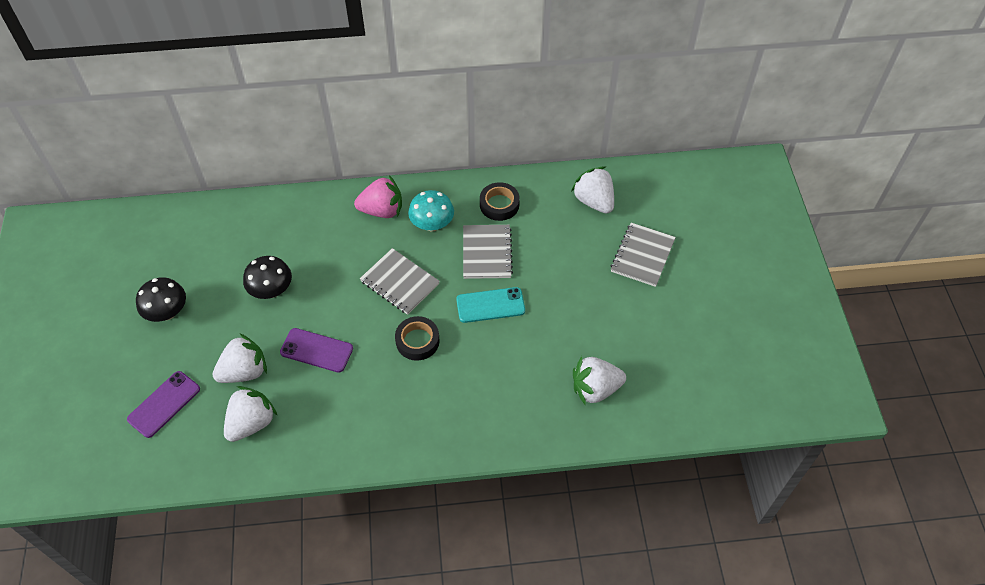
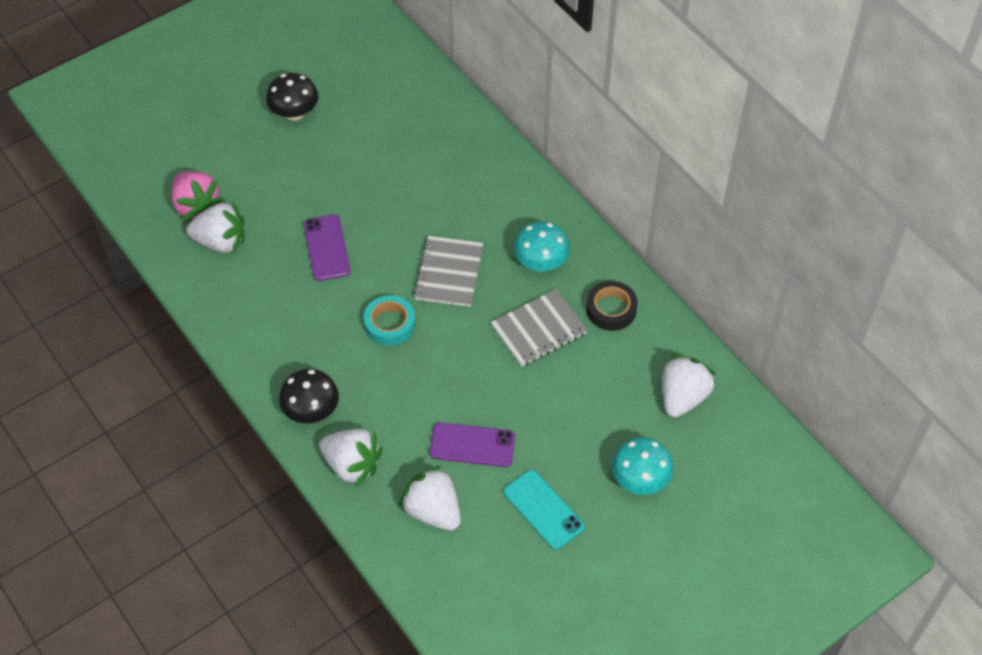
camera: 60 degrees right, 0 degrees up
(164, 404) = (201, 167): purple phone -> purple phone (472, 445)
(244, 371) = (269, 206): white strawberry -> white strawberry (352, 465)
(271, 290) = (370, 175): black mushroom -> black mushroom (311, 411)
(382, 210) = (527, 211): pink strawberry -> pink strawberry (196, 206)
(417, 341) = (390, 324): black tape -> turquoise tape
(490, 305) = (474, 365): turquoise phone -> turquoise phone (543, 509)
(642, 256) = (640, 480): grey notebook -> turquoise mushroom

